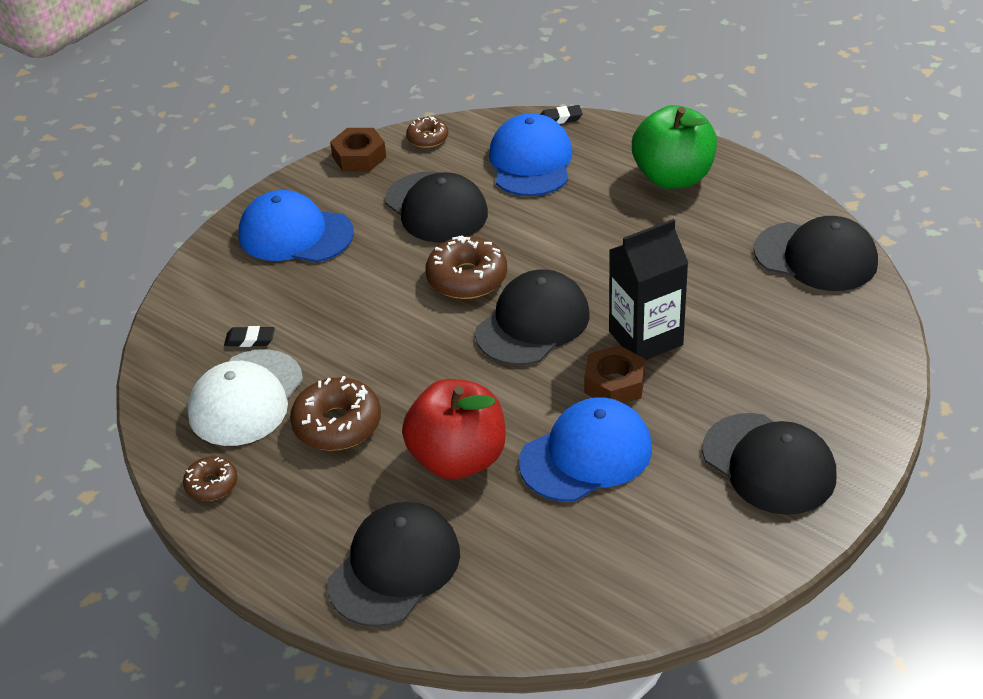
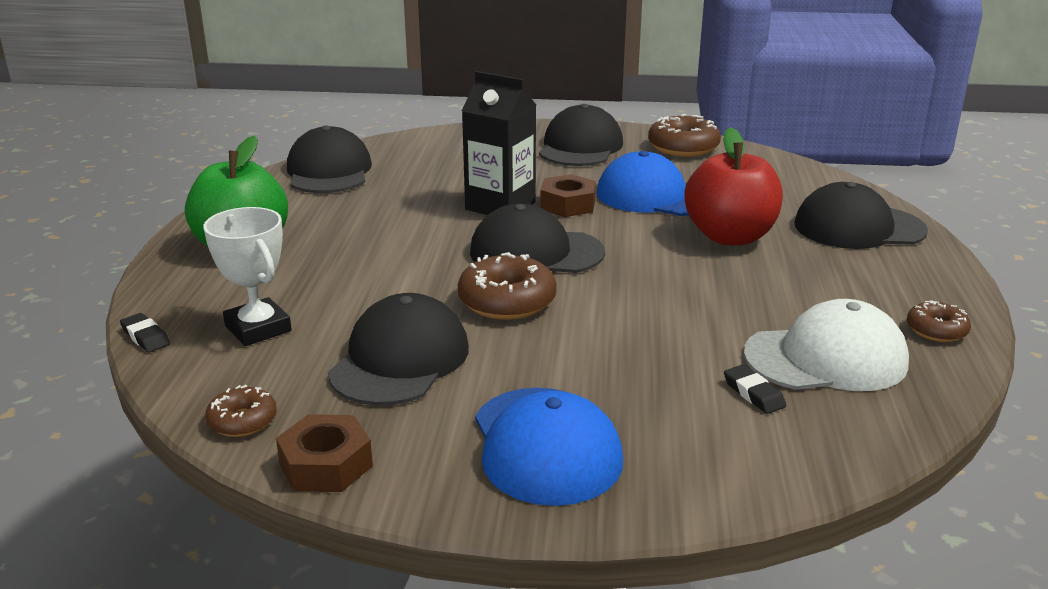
camera: 125 degrees left, 15 degrees down
(337, 424) = (778, 298): brown donut -> brown donut (683, 148)
(531, 161) = (258, 328): blue cap -> white trophy

